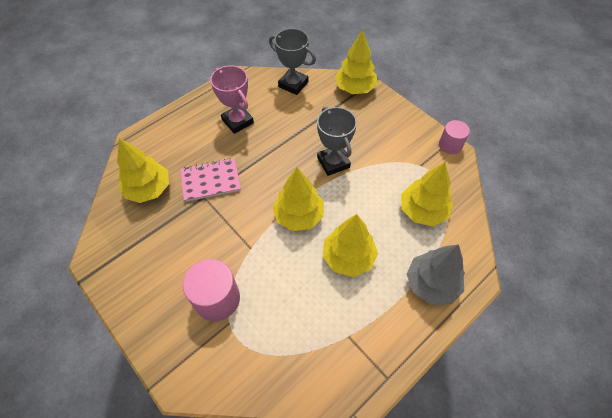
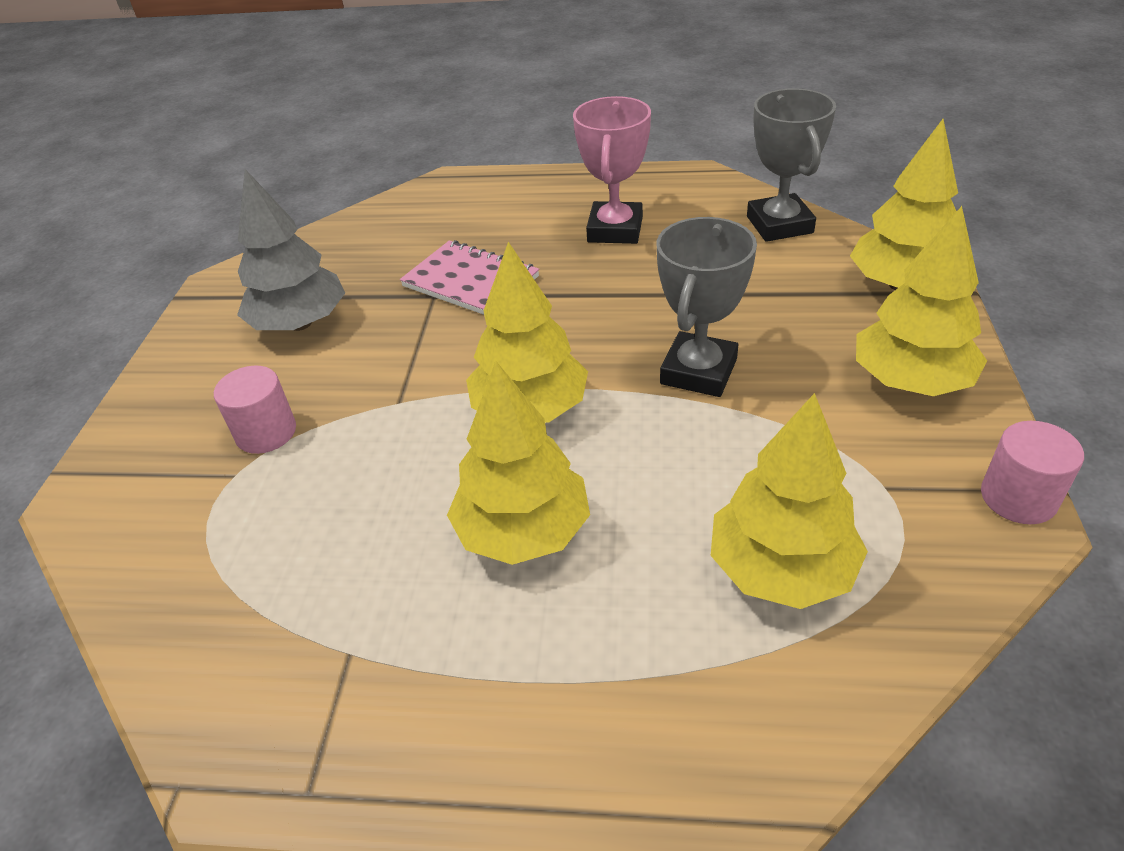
camera: 50 degrees right, 15 degrees down
(149, 189) = (383, 246): yellow tree -> yellow tree (910, 381)
(217, 299) = (266, 432): pink cylinder -> pink cylinder, size x0.63
(431, 284) = (619, 715): grey tree -> grey tree (300, 323)

